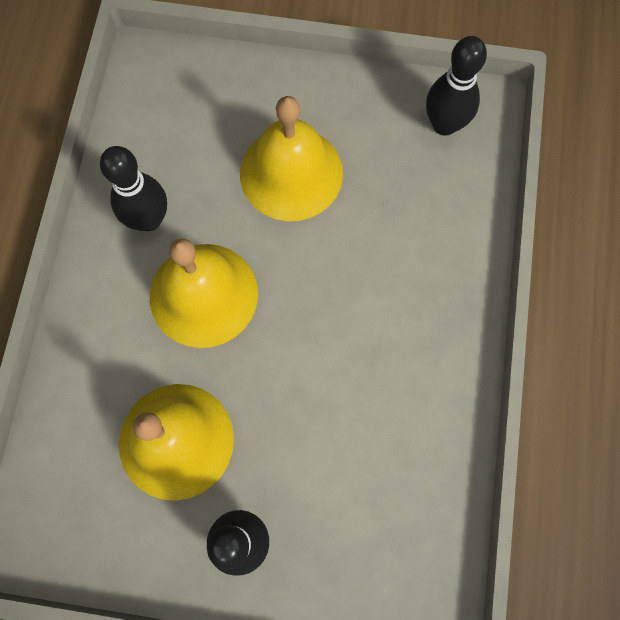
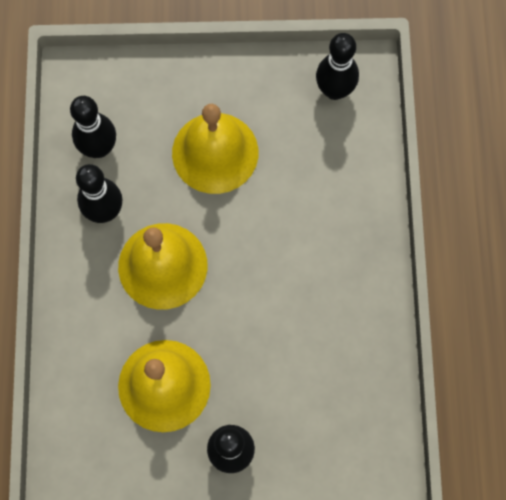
camera: 10 degrees left, 0 degrees up
(157, 146) = (99, 148): none -> black bowling pin

